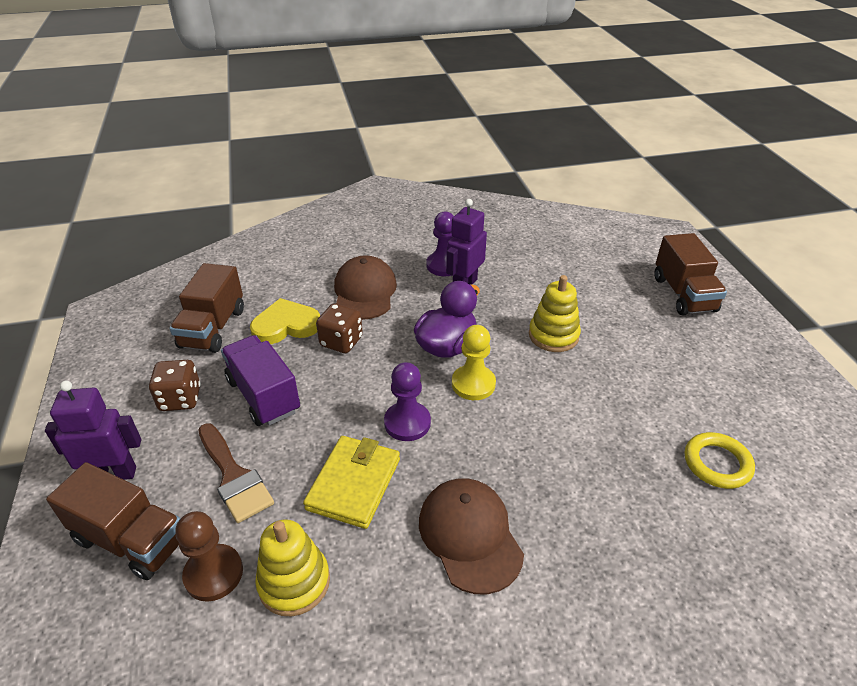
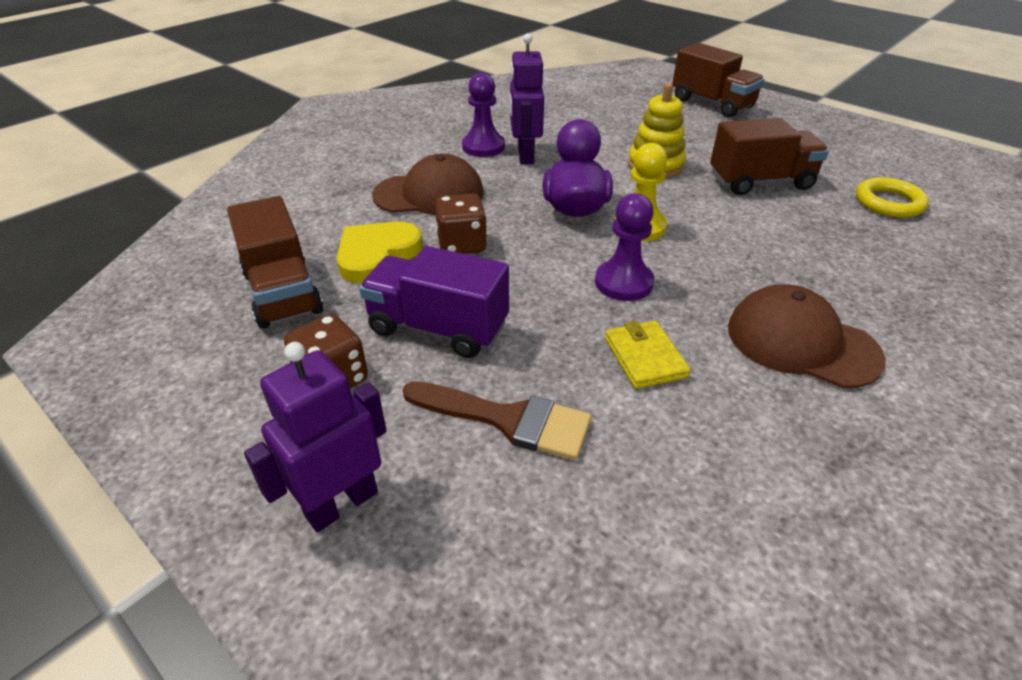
camera: 35 degrees left, 0 degrees up
(131, 539) = (465, 557): brown truck -> brown truck (760, 182)
(213, 574) = (615, 526): brown pawn -> none
(294, 582) = (709, 477): yellow stacking toy -> none
(353, 484) = (644, 358): yellow wallet -> yellow wallet, size x0.66
(365, 292) = (429, 194): brown cap -> brown cap turned 120 degrees clockwise

